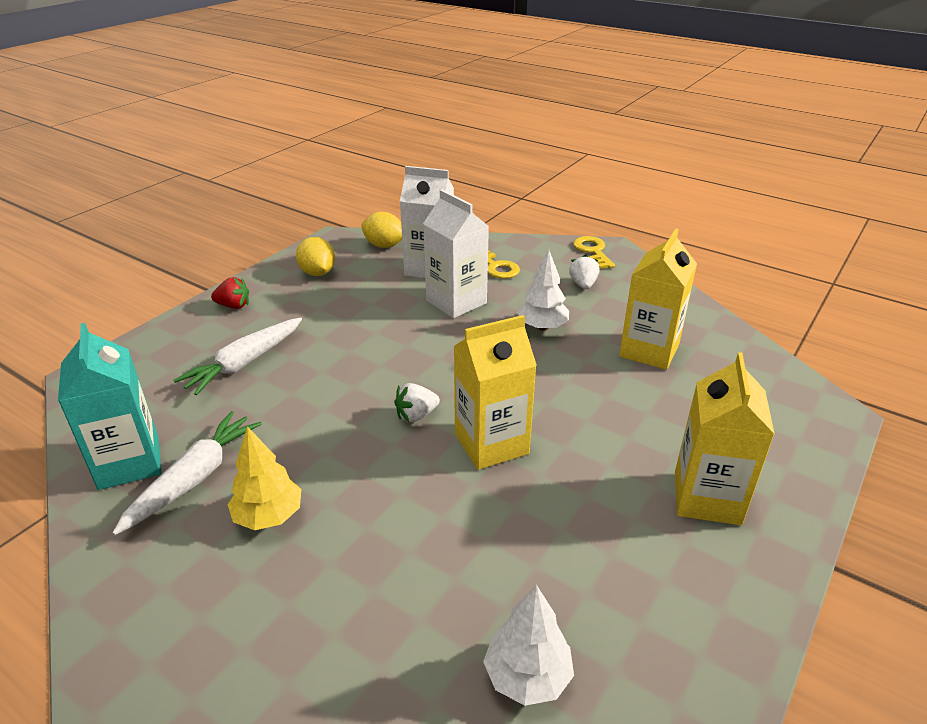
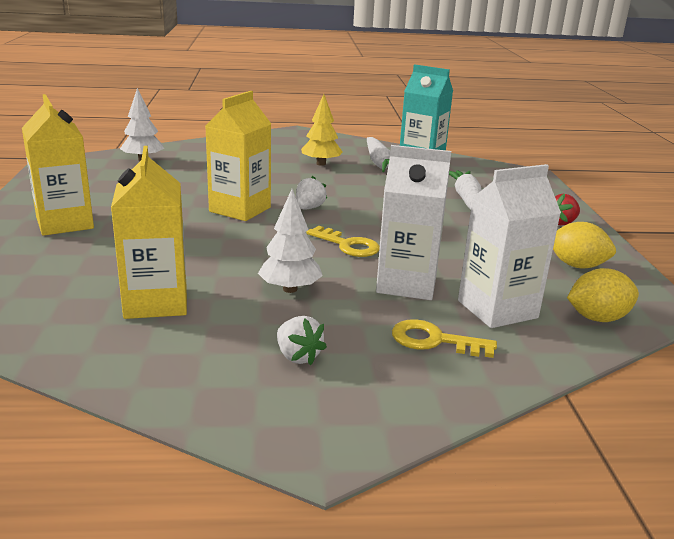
camera: 140 degrees right, 10 degrees down
(593, 251) = (344, 428): yellow key -> yellow key (348, 245)

